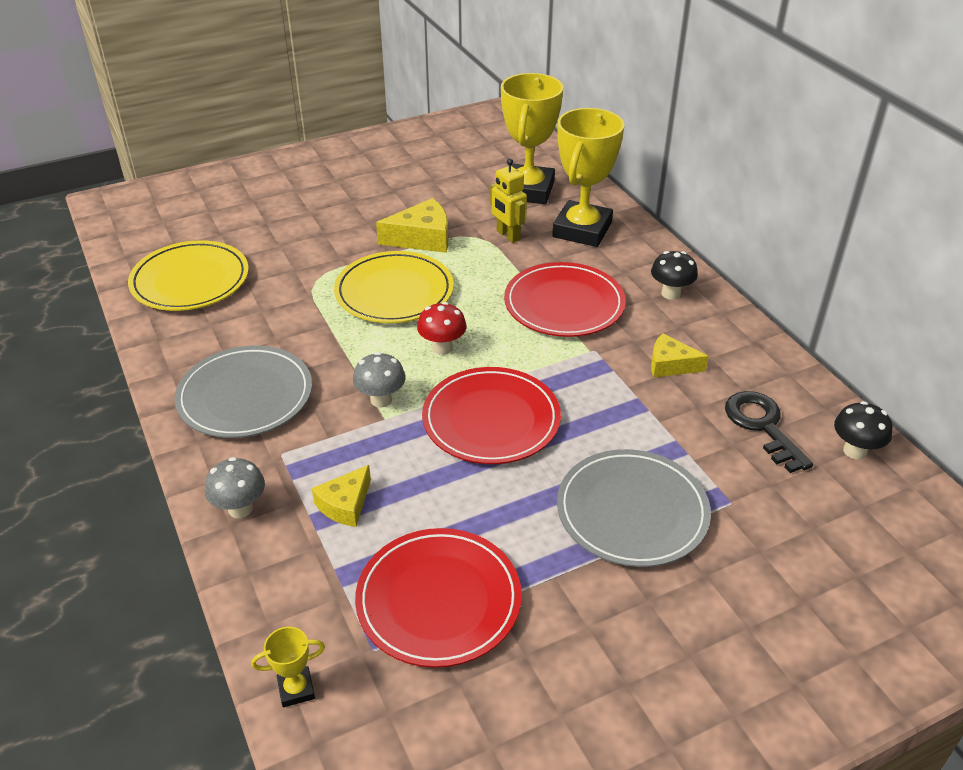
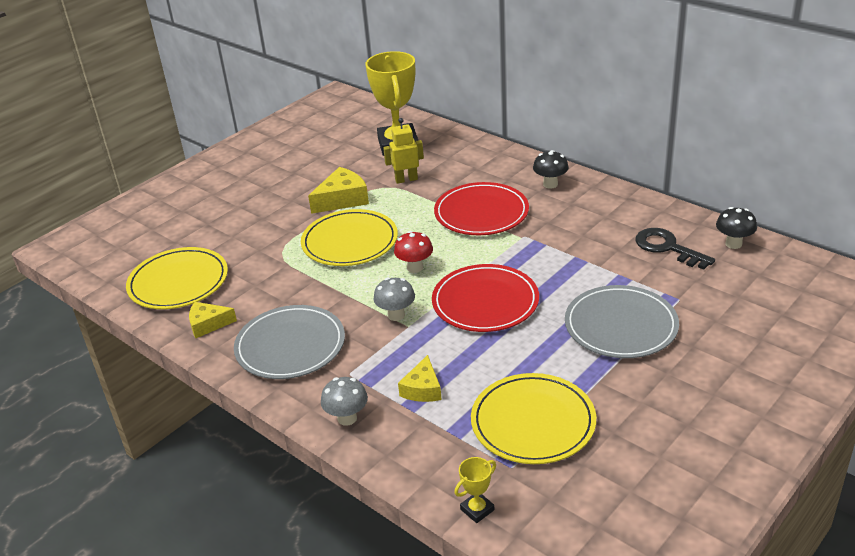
camera: 20 degrees left, 5 degrees down
(438, 600) = (533, 422): red plate -> yellow plate
(507, 235) = (406, 179): yellow robot -> yellow robot turned 135 degrees clockwise
(582, 230) = (458, 160): yellow trophy -> none
(670, 365) = (582, 229): yellow cheese -> yellow cheese (208, 324)

